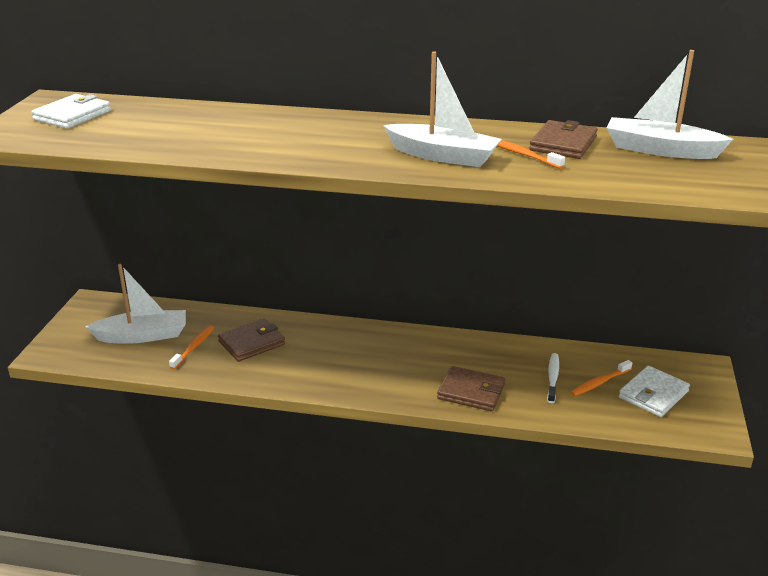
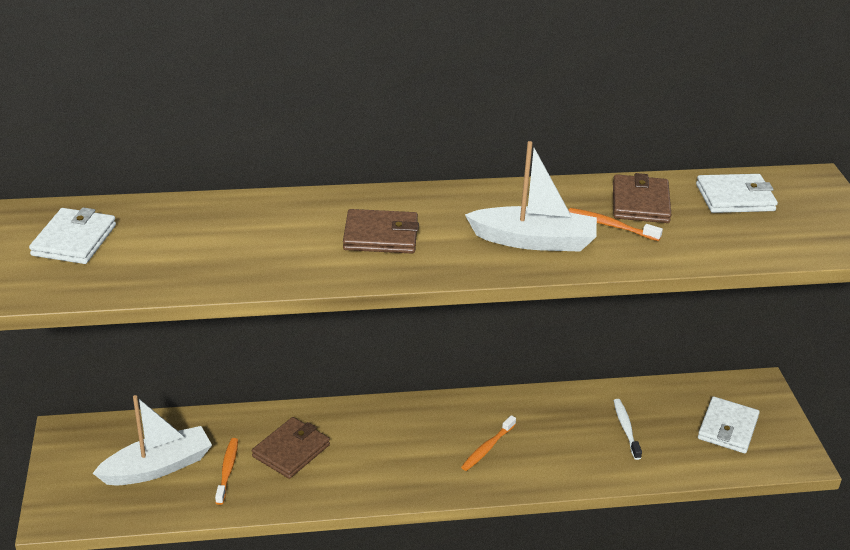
camera: 20 degrees left, 5 degrees up
(471, 392) = (554, 463): brown wallet -> brown wallet (381, 236)
(599, 383) = (672, 425): orange toothbrush -> orange toothbrush (487, 448)
(660, 150) = (735, 197): white boat -> white wallet

